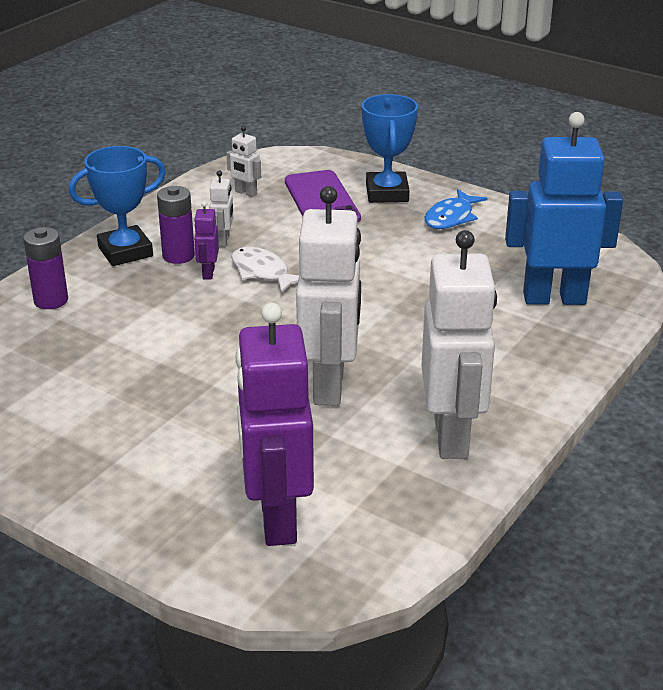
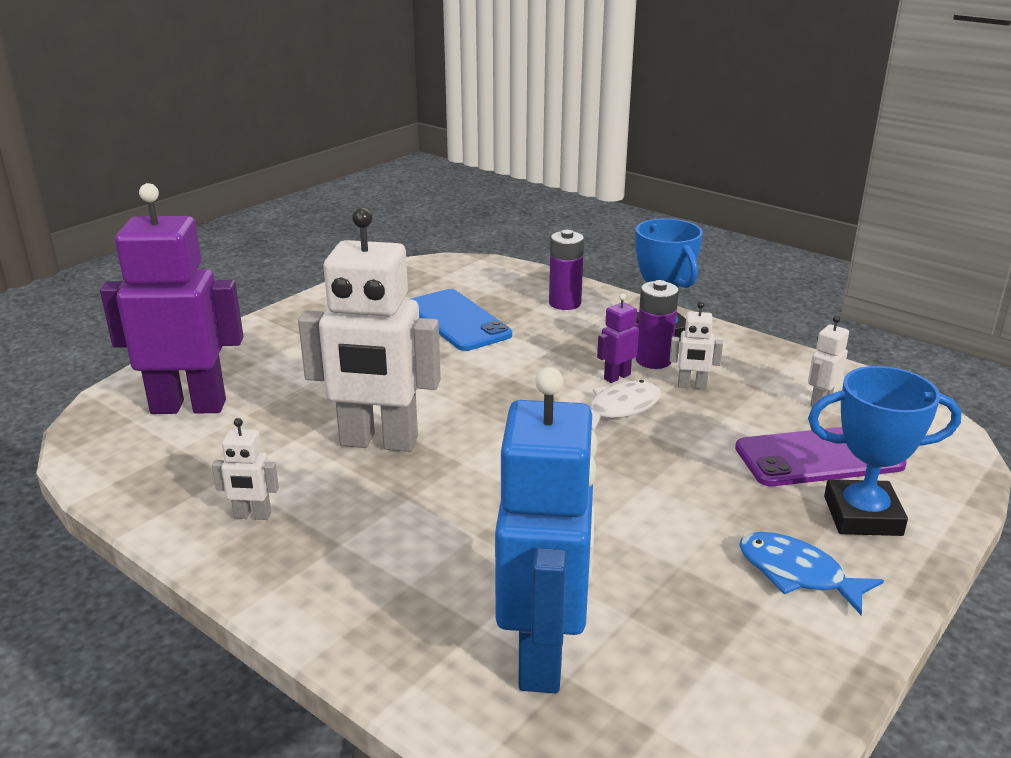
camera: 95 degrees right, 5 degrees down
(83, 363) = (457, 320): none -> blue phone
(208, 273) = (616, 377): purple robot -> purple robot turned 45 degrees counterclockwise
(452, 437) = (252, 516): white robot -> white robot, size x0.42

